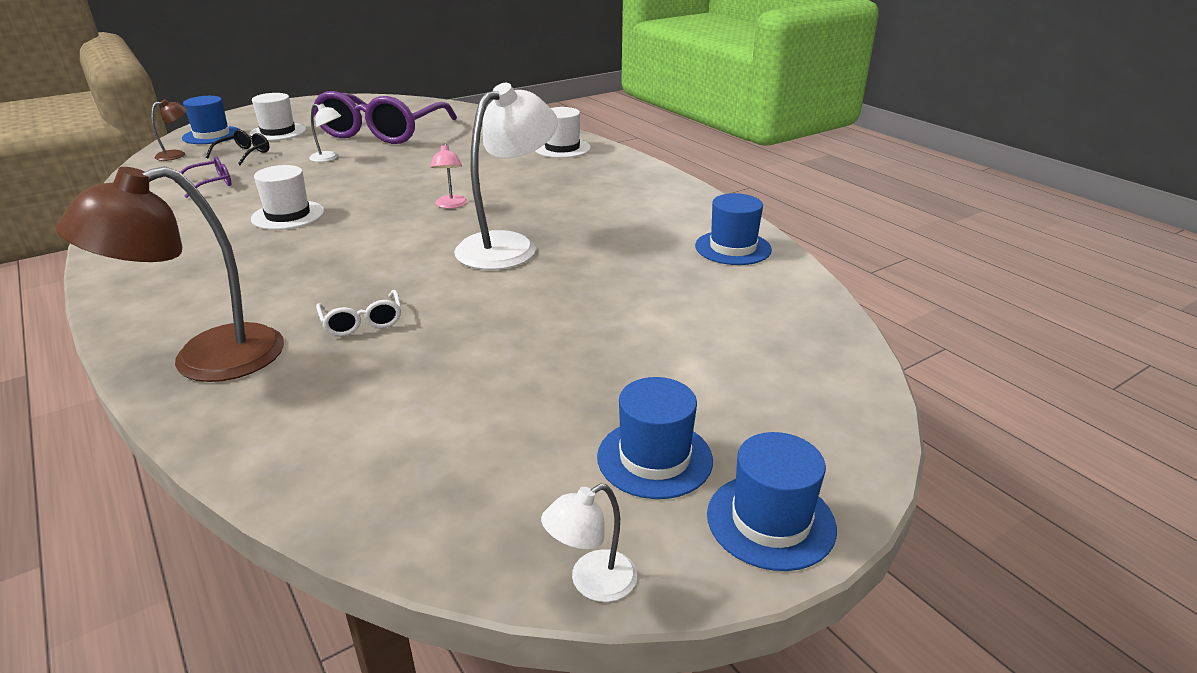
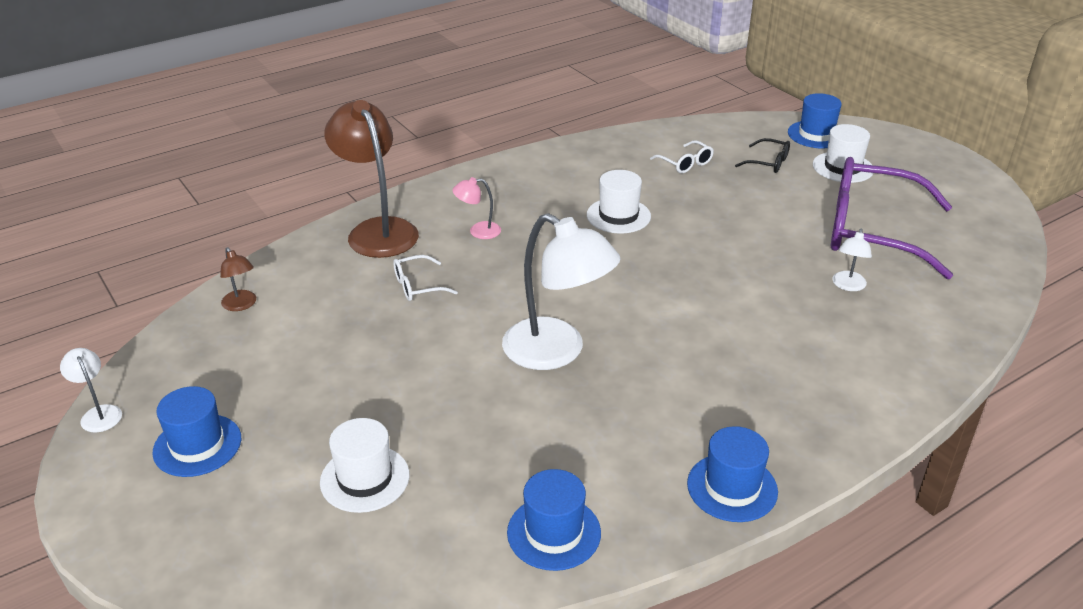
camera: 90 degrees right, 5 degrees up
(177, 155) = (754, 130): brown lamp -> brown lamp (241, 305)
(211, 184) = (685, 163): purple glasses -> white glasses
(329, 158) = (772, 211): white lamp -> white lamp (847, 286)
(451, 205) = (655, 305): pink lamp -> pink lamp (478, 231)
(562, 148) = (870, 381): white hat -> white hat (365, 478)
(770, 521) = (109, 502): blue hat -> blue hat (732, 487)

